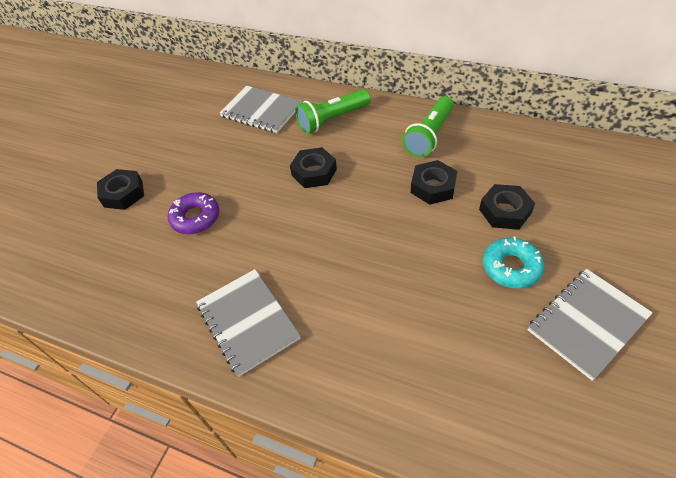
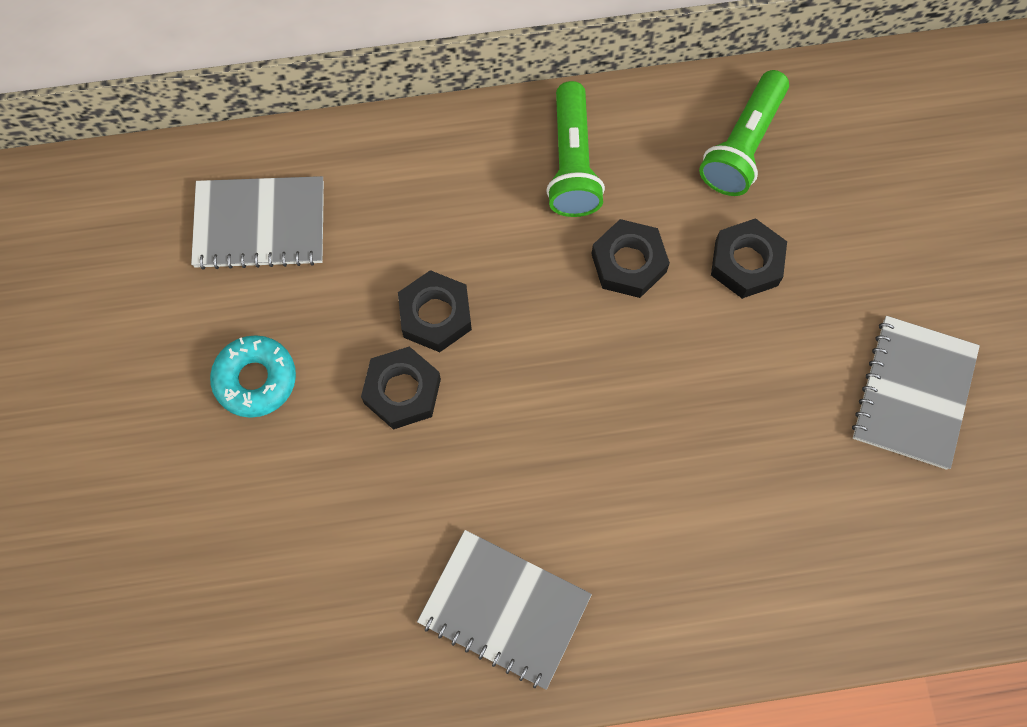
camera: 35 degrees left, 20 degrees up
(123, 194) = (145, 502): black nut -> black nut (402, 391)
(195, 218) = (305, 487): purple donut -> none
(332, 119) = (398, 193): green flashlight -> green flashlight (743, 145)
(511, 267) = (794, 353): turquoise donut -> turquoise donut (255, 379)

